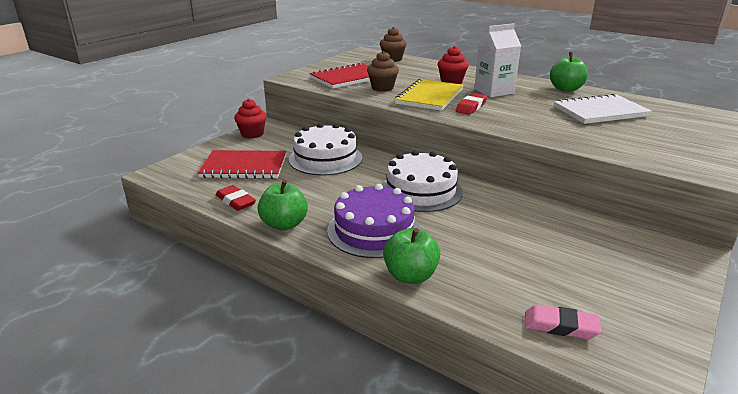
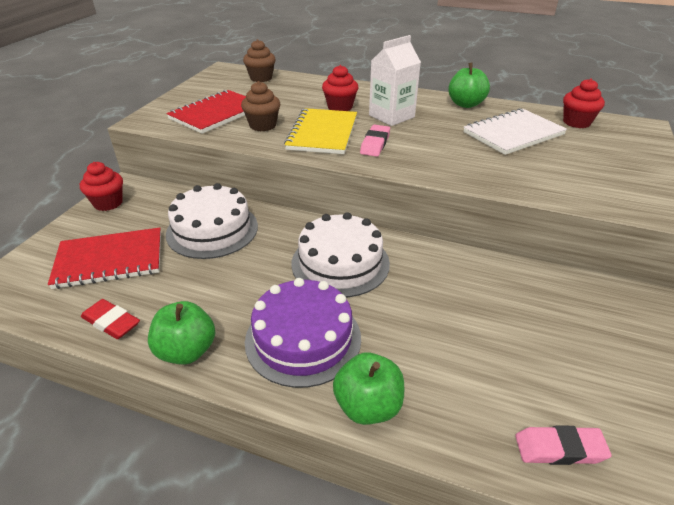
camera: 15 degrees left, 10 degrees up
(471, 107) = (375, 144): red eraser -> pink eraser
(667, 109) = (576, 122): none -> red cupcake

